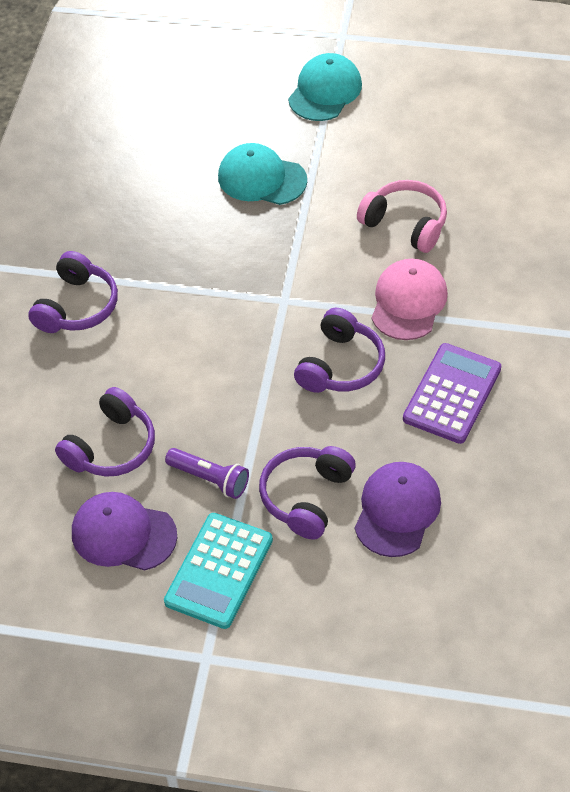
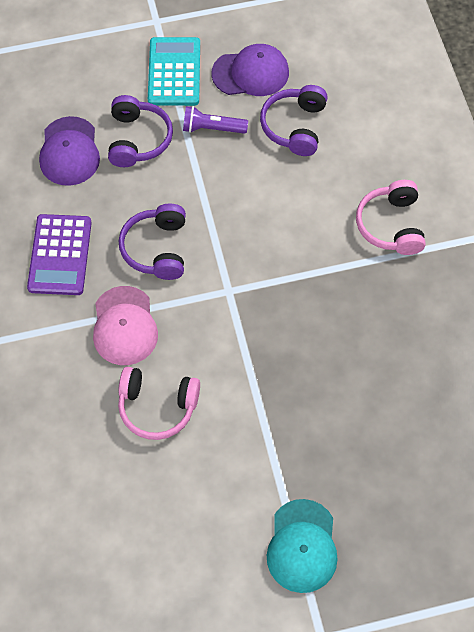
camera: 155 degrees right, 10 degrees up
(77, 306) = (391, 225): purple headphones -> pink headphones
(261, 178) = (310, 410): turquoise cap -> none

